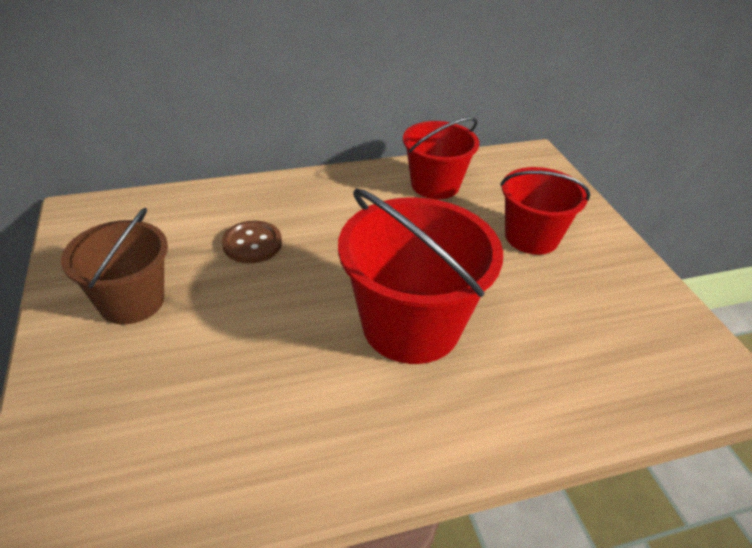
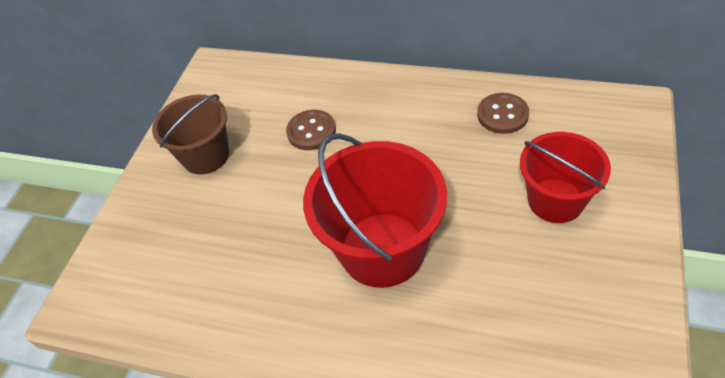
camera: 40 degrees right, 10 degrees up
(435, 185) = (502, 115): red bucket -> brown button

